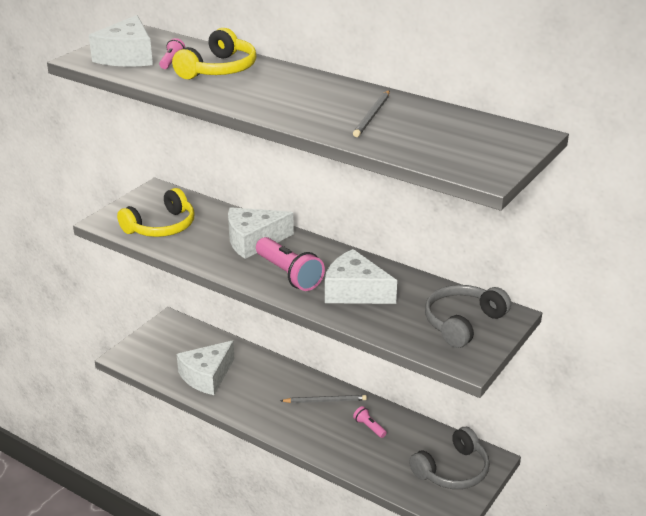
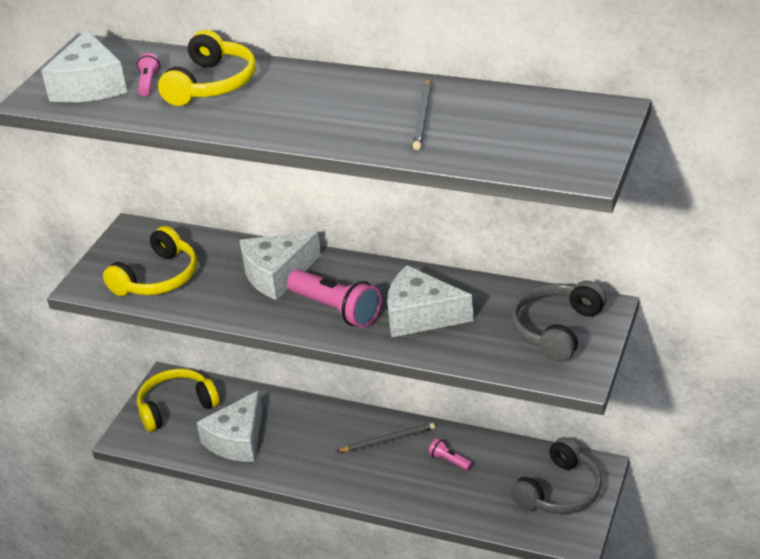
camera: 10 degrees left, 5 degrees up
(169, 342) = (176, 407): none -> yellow headphones

